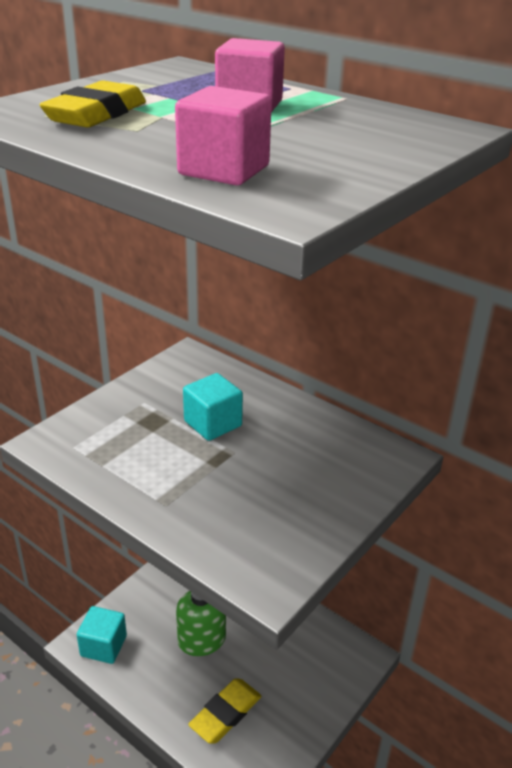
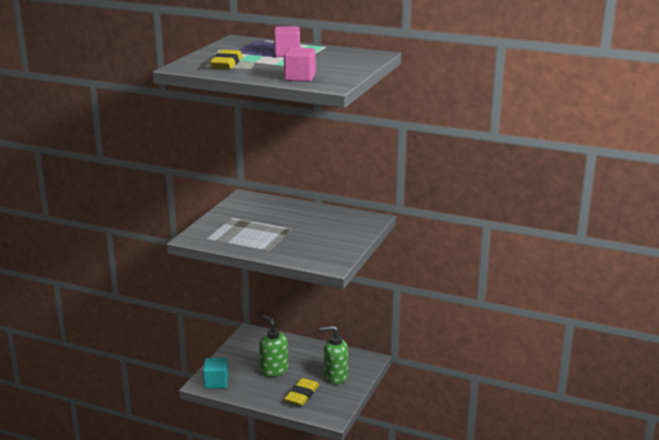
camera: 15 degrees left, 10 degrees down
(213, 423) = (274, 220): turquoise cube -> none
(294, 682) = (335, 376): none -> green soap dispenser

